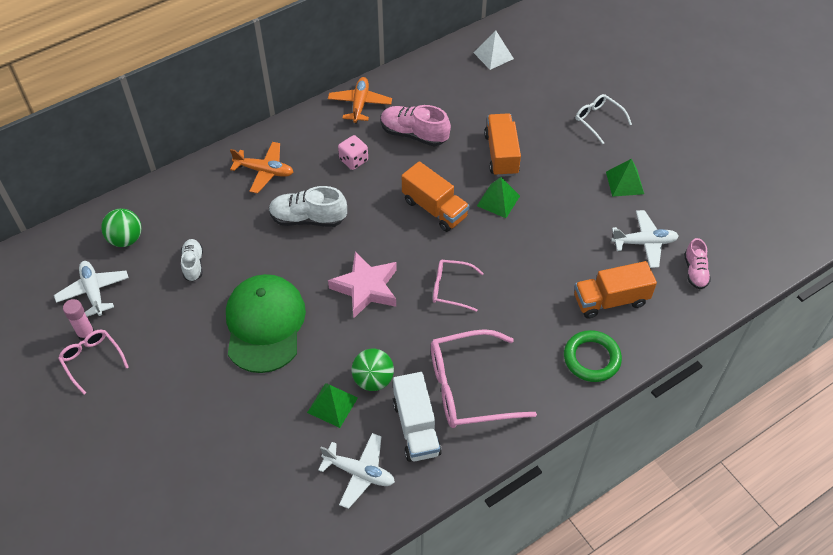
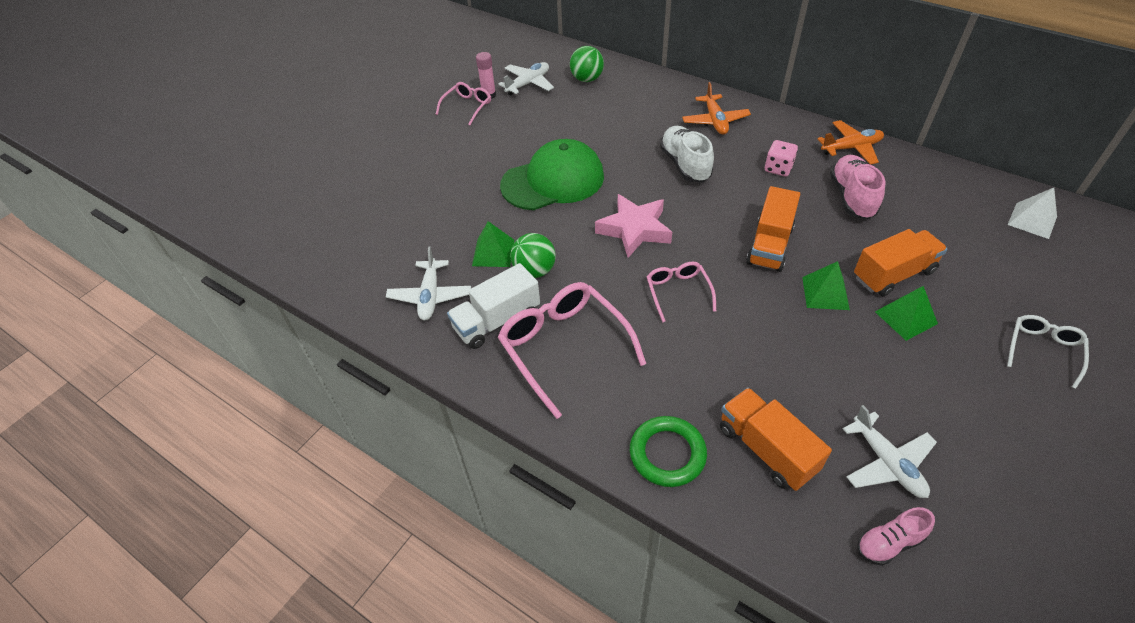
camera: 70 degrees right, 5 degrees down
(193, 264) = (587, 120): white shoe -> none
(624, 183) = (967, 410): green pyramid -> green pyramid (905, 317)

